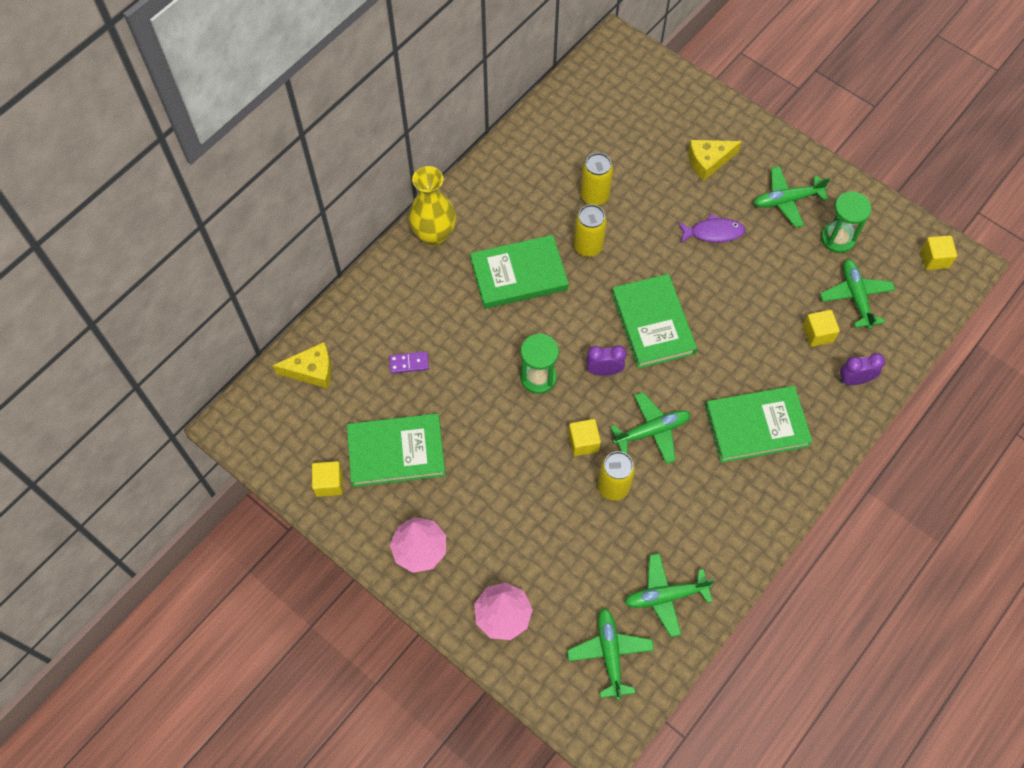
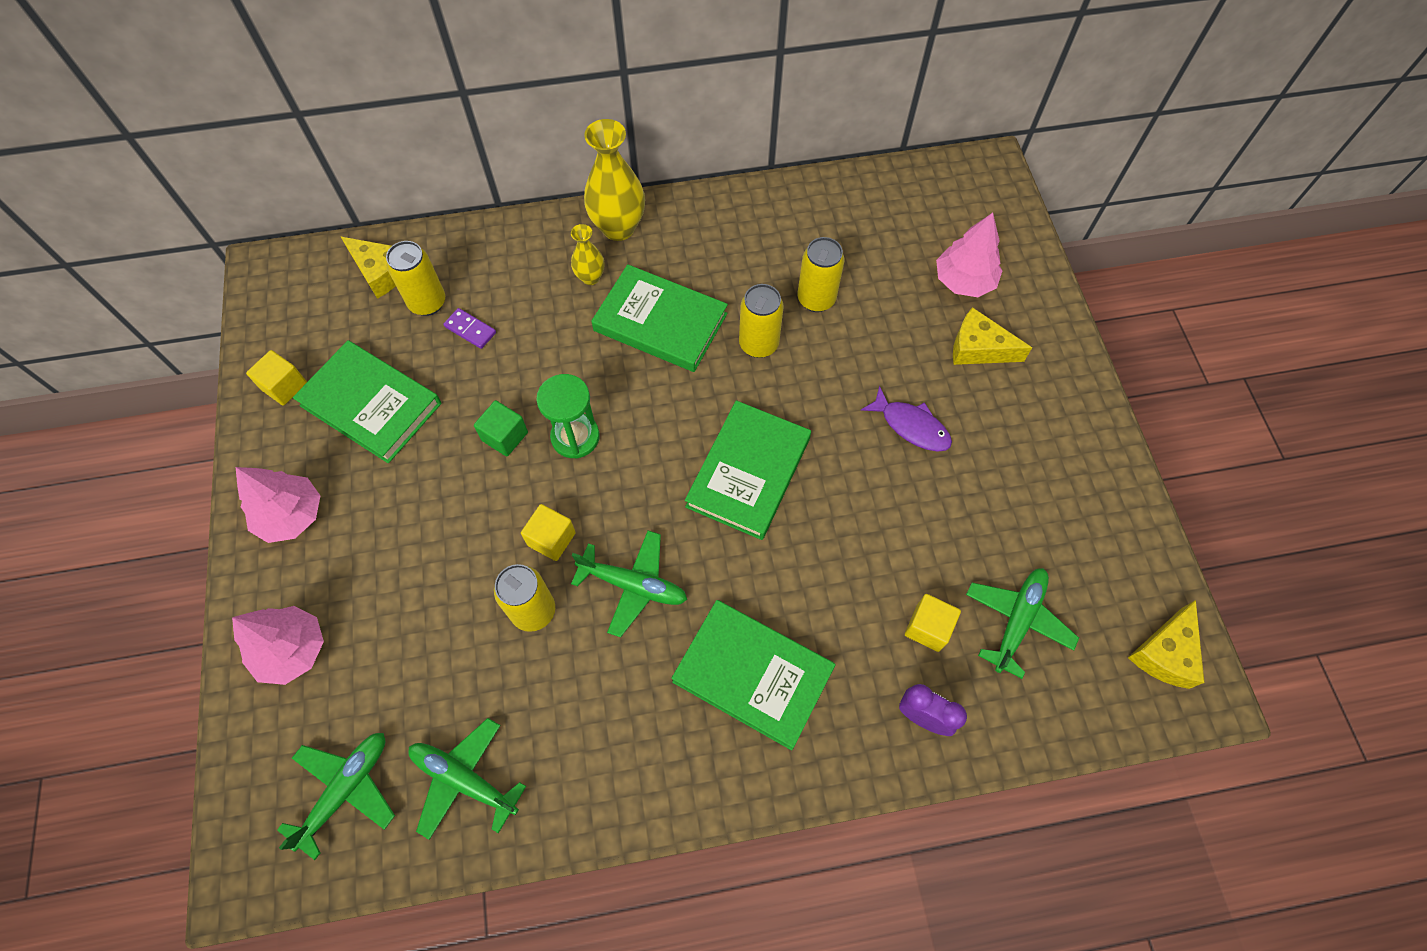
camera: 40 degrees right, 0 degrees up
(363, 367) = (427, 303): none -> yellow can
(449, 278) = (590, 277): none -> yellow vase
(497, 408) = (505, 436): none -> green cube
(604, 371) = (647, 482): purple clock -> none
(665, 126) = (964, 281): none -> pink tree
(786, 200) = (1033, 452): green plane -> none
(837, 238) = (1057, 538): green hourglass -> none
(934, 259) = (1165, 653): yellow cube -> yellow cheese

